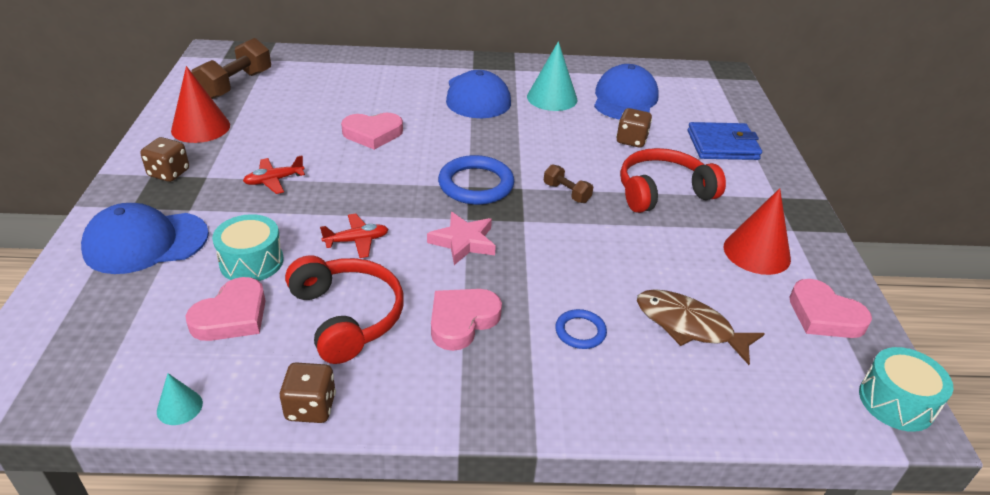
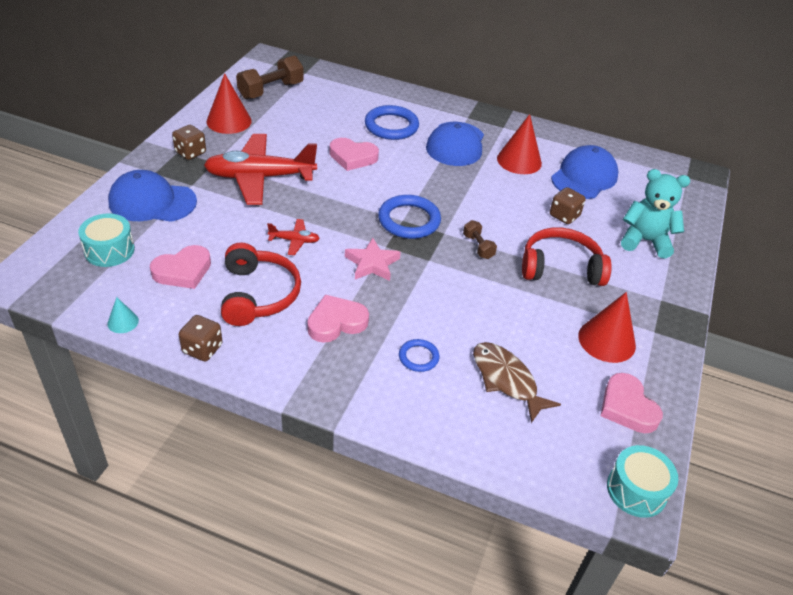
camera: 20 degrees right, 5 degrees up
(251, 262) = (214, 236): turquoise drum -> turquoise drum (109, 250)
(274, 180) = (260, 177): red plane -> red plane, size x2.32
(397, 93) = (391, 126): none -> blue ring
(552, 98) = (519, 161): turquoise cone -> red cone
(722, 145) = (645, 241): blue wallet -> turquoise teddy bear

